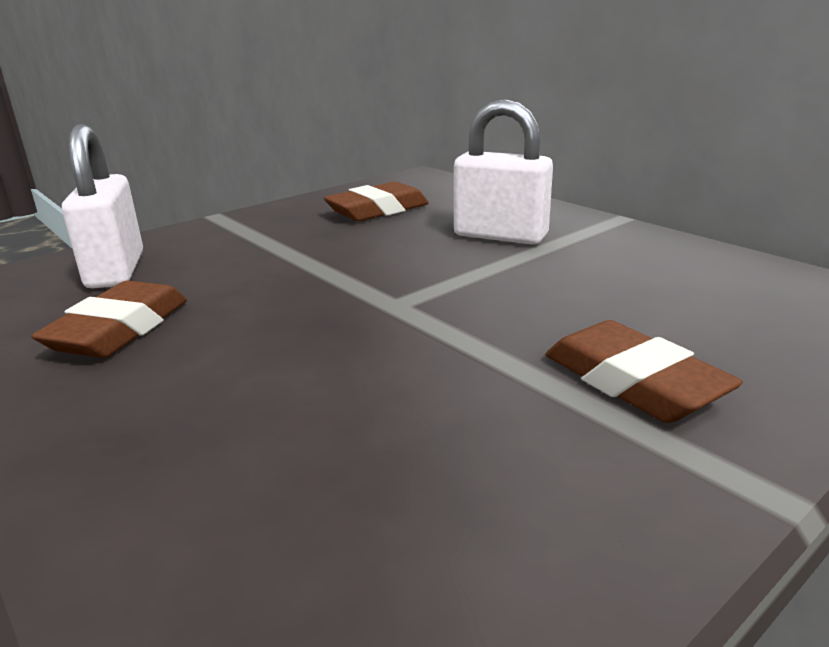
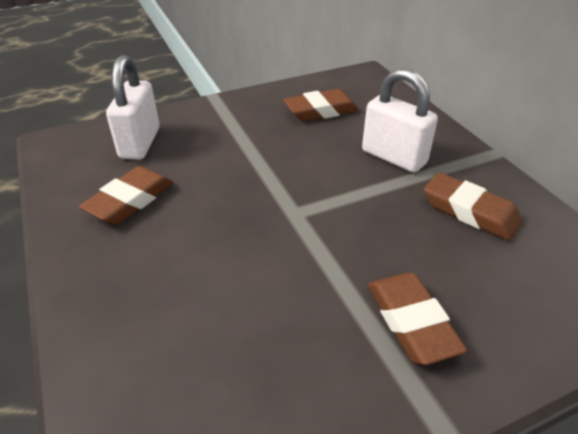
camera: 15 degrees right, 15 degrees up
(632, 267) = (470, 211): none -> brown eraser

